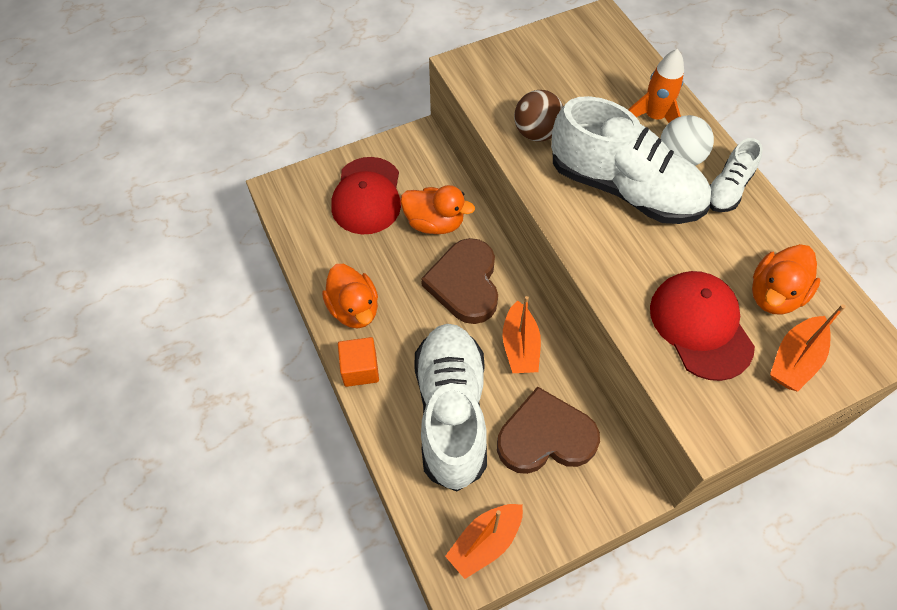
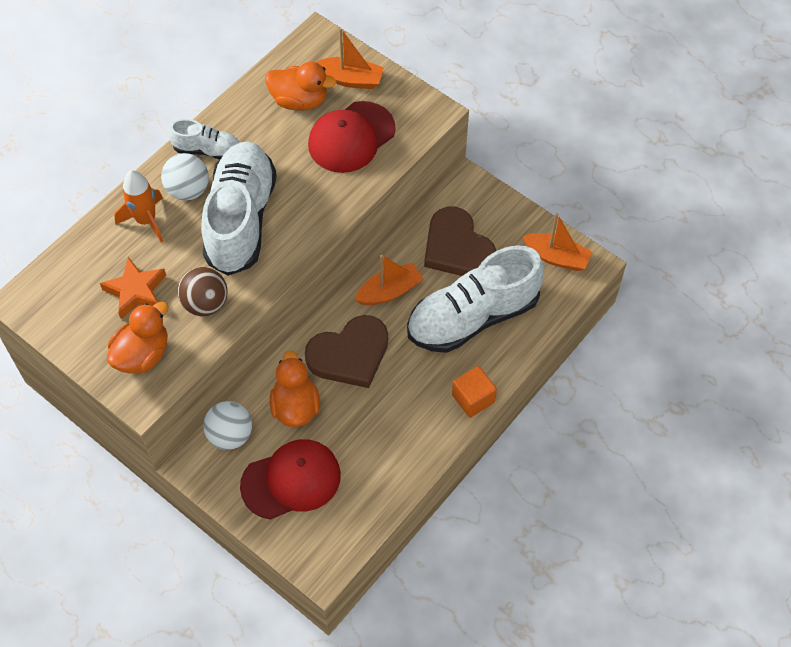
camera: 115 degrees left, 0 degrees up
(354, 309) = (420, 431): orange duck -> orange duck (142, 354)
(433, 169) = (230, 435): none -> white ball
(575, 90) = (136, 291): none -> orange star

